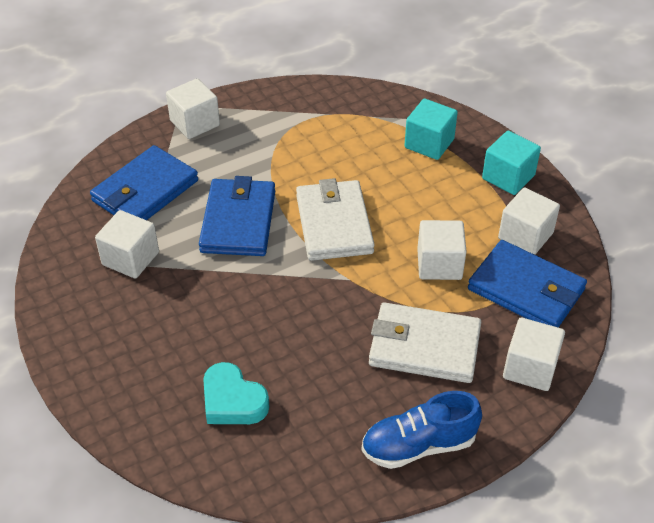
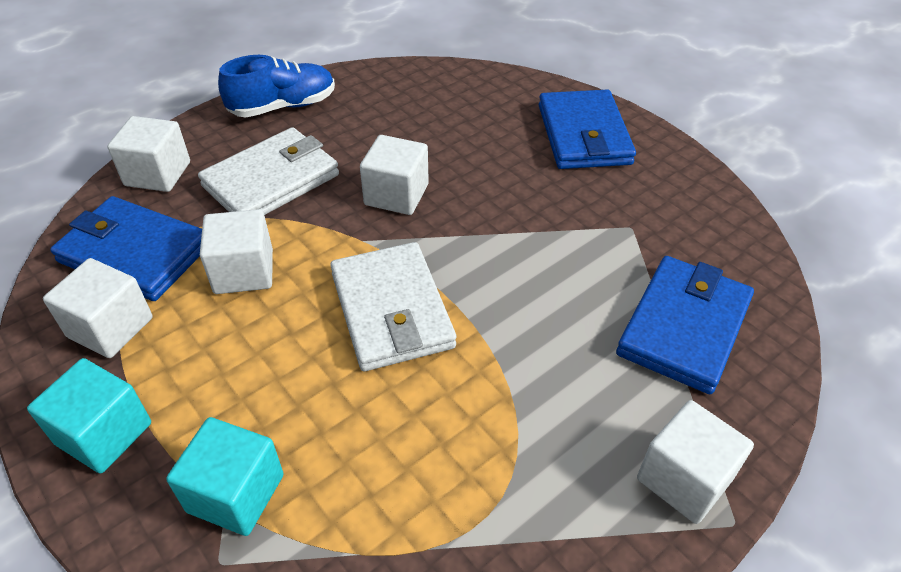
camera: 170 degrees right, 0 degrees up
(130, 258) = (642, 232): white cube -> white cube (396, 195)
(233, 401) = (463, 119): turquoise heart -> none
(238, 221) = (527, 297): blue wallet -> blue wallet (583, 135)
(424, 346) = (271, 181): white wallet -> white wallet turned 45 degrees counterclockwise

